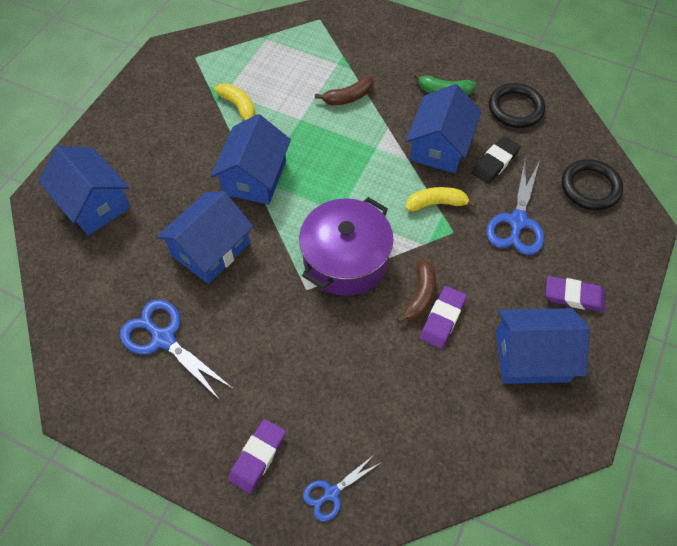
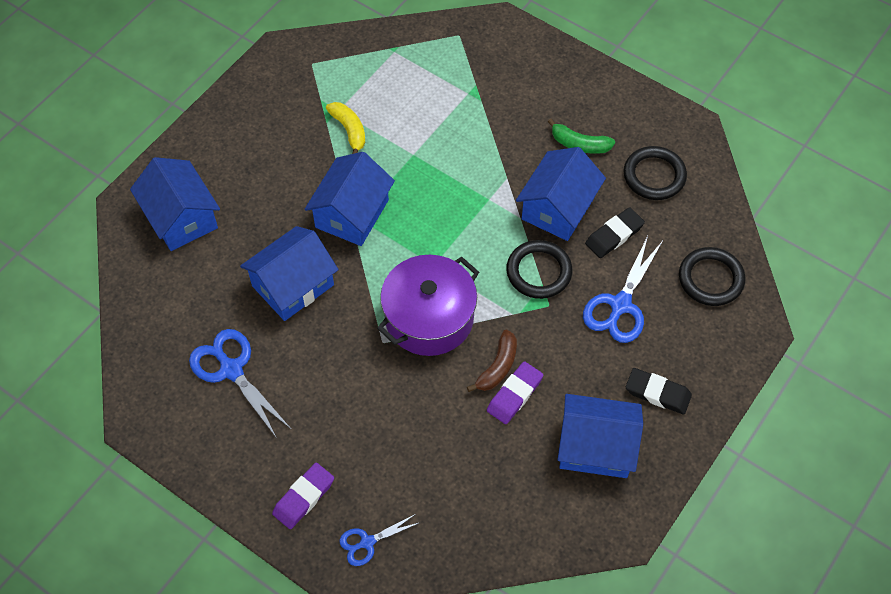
camera: 10 degrees right, 0 degrees up
(348, 97) = (471, 136): brown banana -> none
(436, 203) = (539, 272): yellow banana -> black ring
(574, 296) = (657, 393): purple eraser -> black eraser

